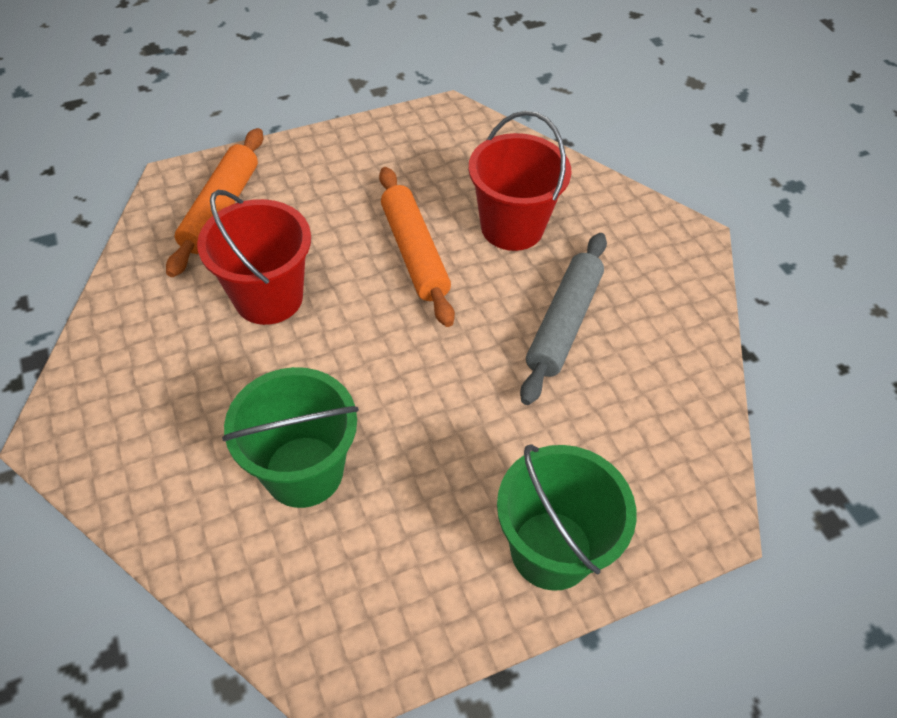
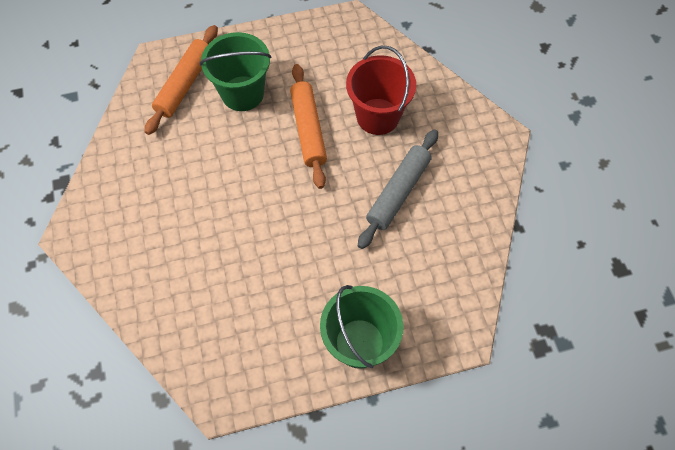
camera: 10 degrees right, 10 degrees up
(268, 297) = (209, 154): red bucket -> none
(304, 471) = (217, 275): green bucket -> green bucket (242, 93)

